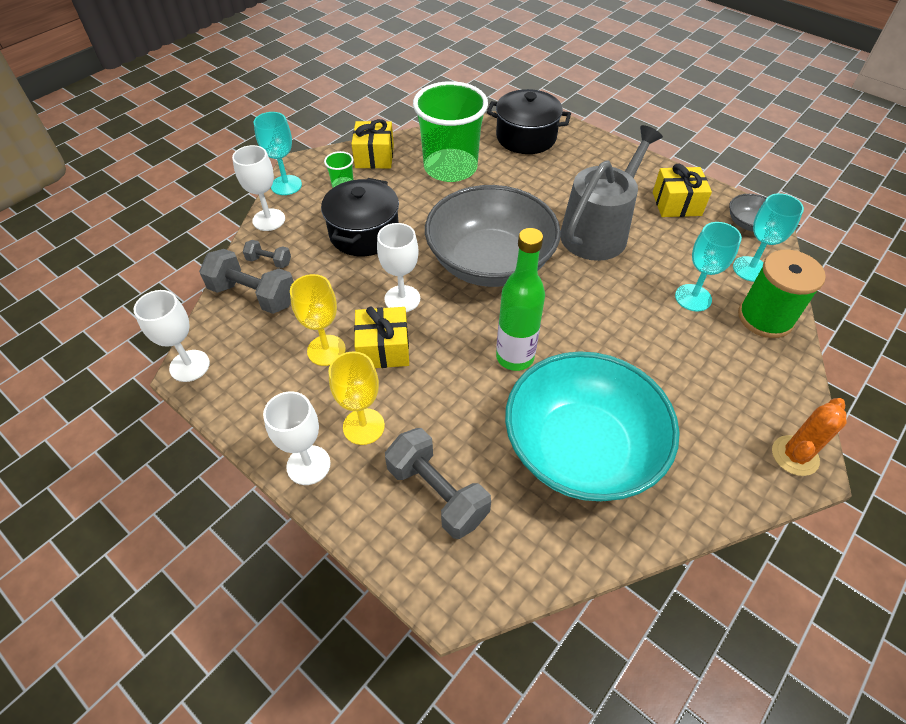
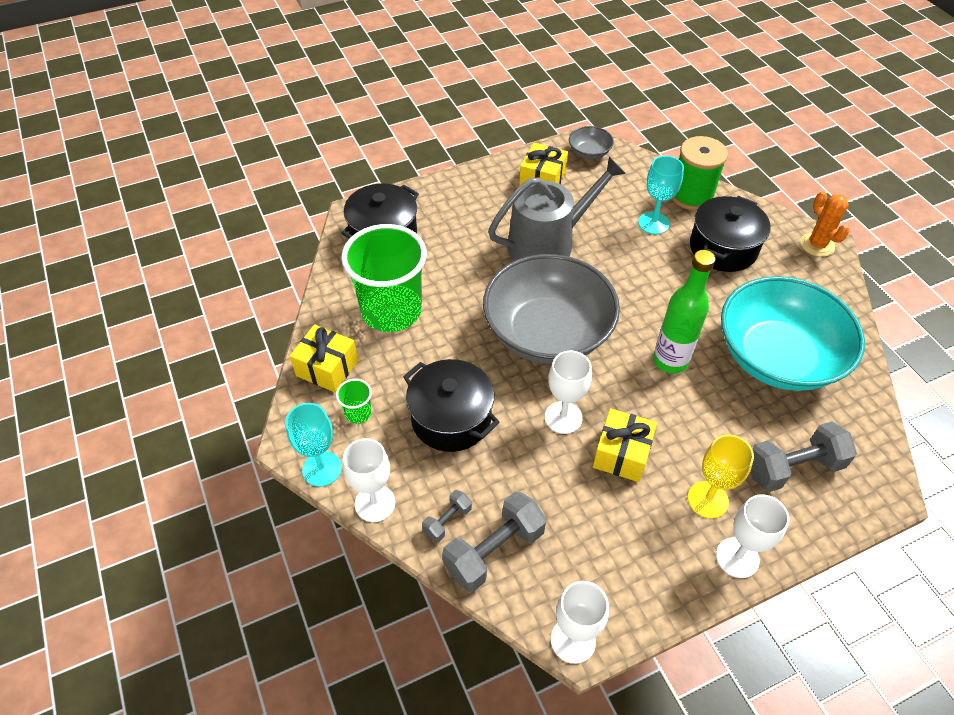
camera: 65 degrees left, 0 degrees up
(326, 350) = (603, 503): yellow goblet -> none
(598, 231) = (548, 243): grey watering can -> grey watering can turned 90 degrees clockwise
(707, 364) = (723, 248): none -> black pot
(750, 269) = (638, 177): turquoise goblet -> none

